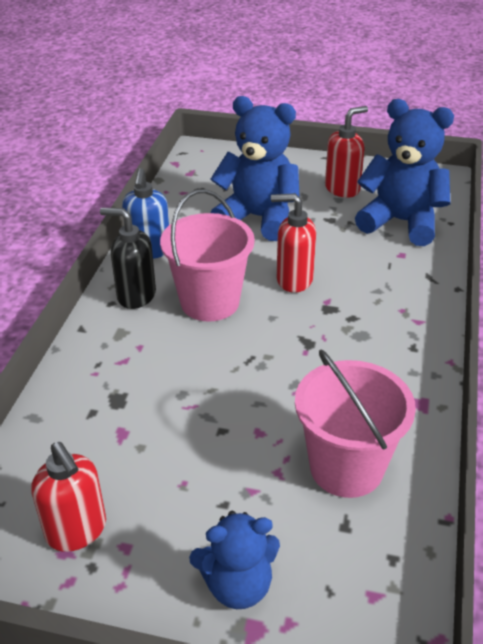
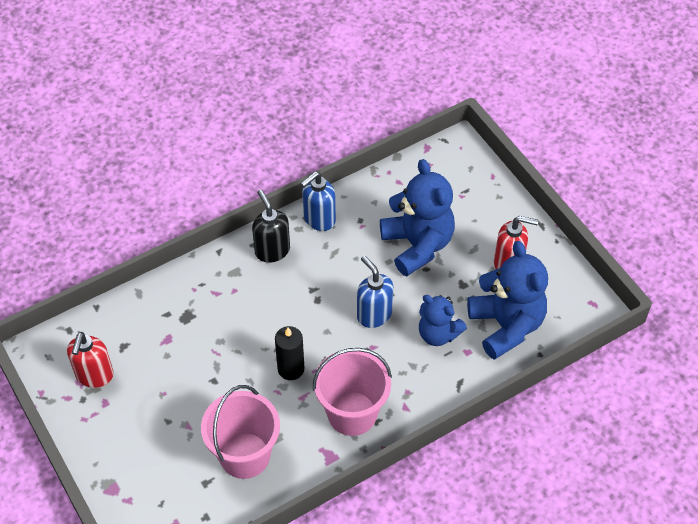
camera: 45 degrees right, 15 degrees up
(210, 302) = (306, 290): pink bucket -> pink bucket (352, 413)
(237, 585) = (128, 464): blue teddy bear -> blue teddy bear (438, 334)
(282, 366) = (291, 369): none -> black candle
(293, 280) = (374, 314): red soap dispenser -> blue soap dispenser

